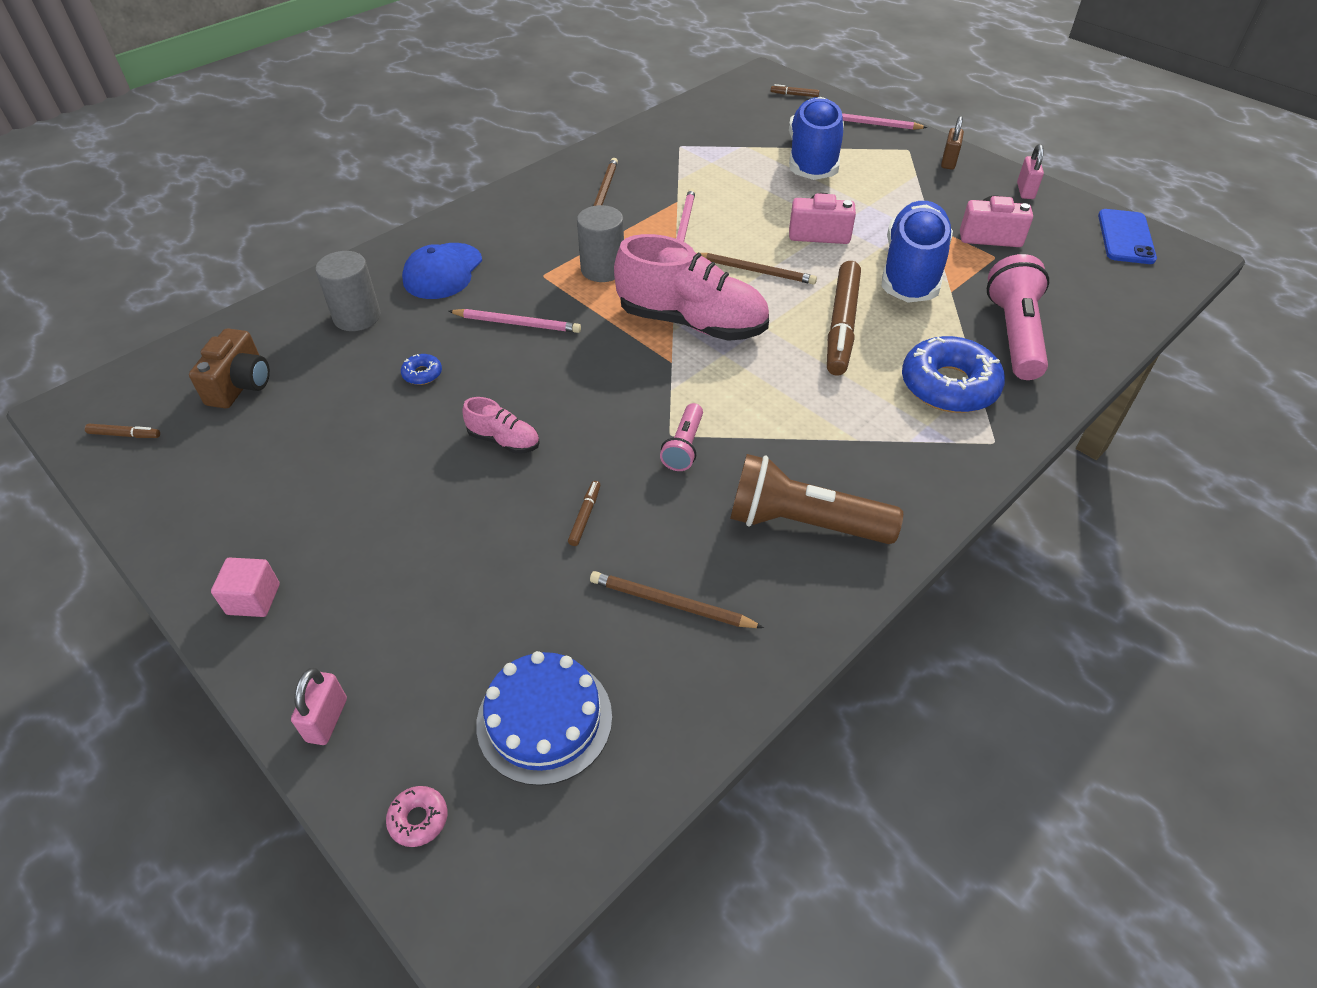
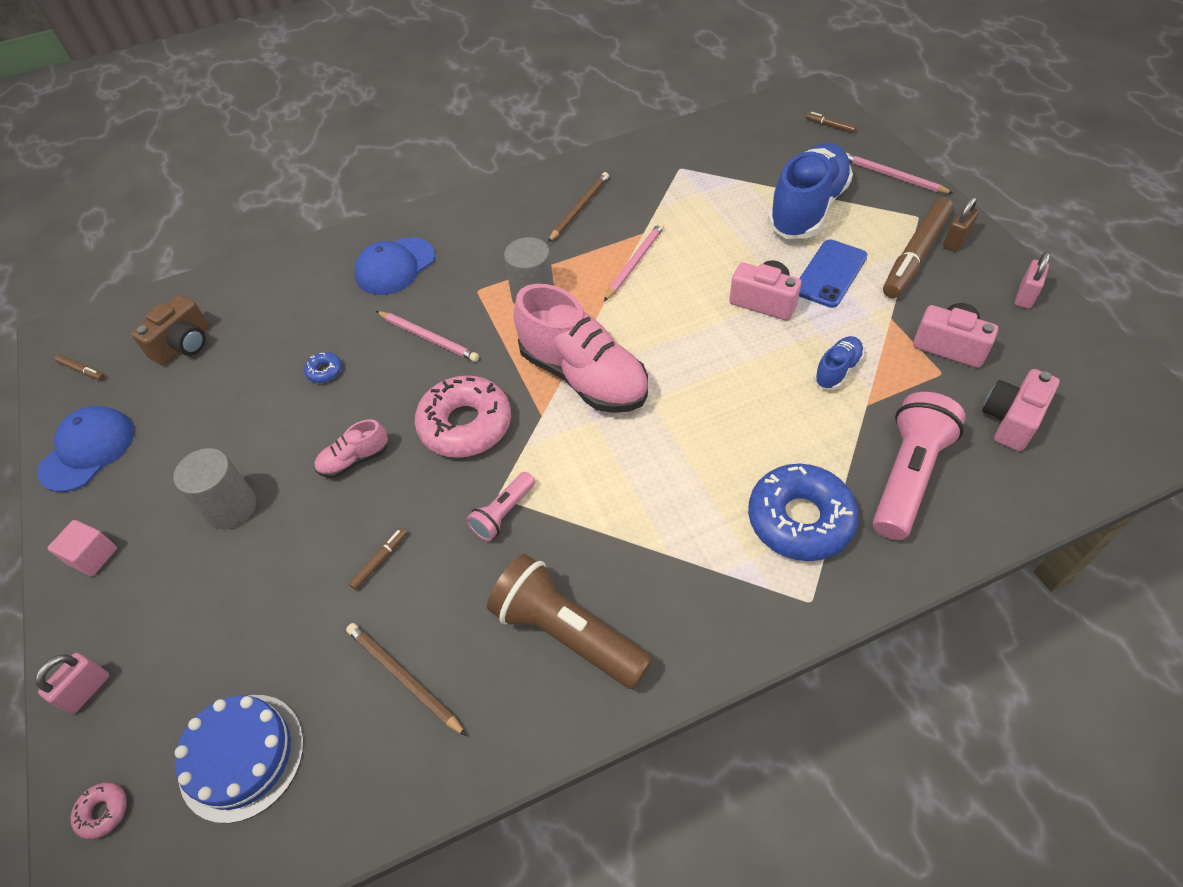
camera: 25 degrees right, 5 degrees up
(182, 506) = (88, 450): none -> blue cap
(357, 317) = (303, 298): grey cylinder -> grey cylinder (231, 507)
(504, 440) = (354, 460): pink shoe -> pink shoe turned 105 degrees clockwise
(601, 385) = (465, 425): none -> pink donut
(755, 271) = (676, 331): brown pencil -> none
(841, 325) = (727, 417): brown marker -> brown marker (915, 255)
(911, 272) = (837, 370): blue shoe -> blue shoe, size x0.46
(1067, 278) = (1011, 420): none -> pink camera
(1125, 237) = (1114, 383): blue phone -> blue phone (830, 274)

